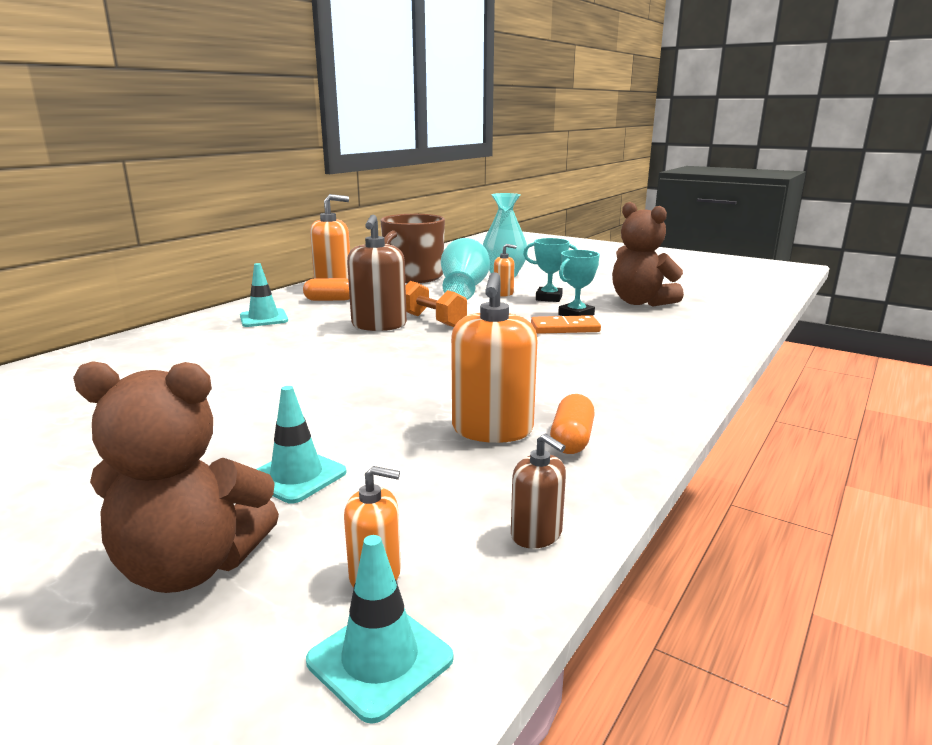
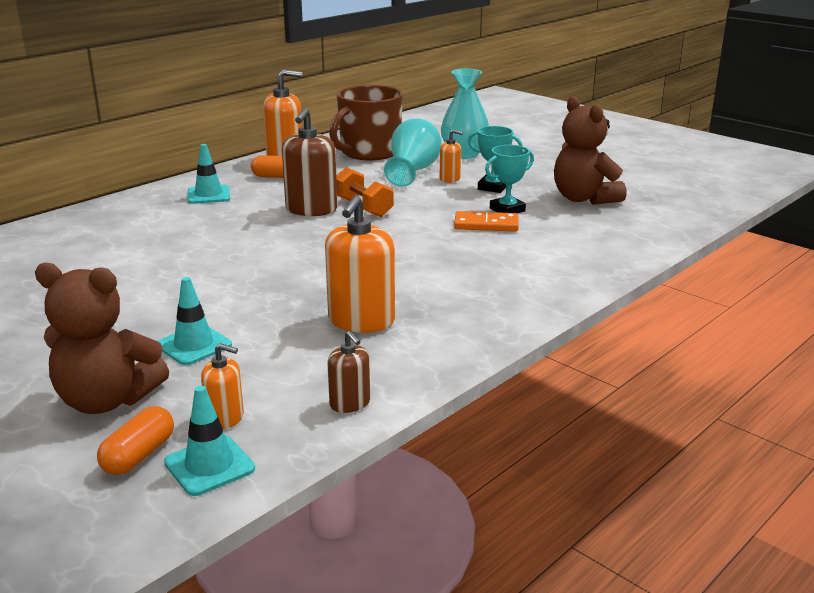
camera: 10 degrees right, 5 degrees up
(571, 439) = (421, 335): orange capsule -> orange capsule (139, 455)

